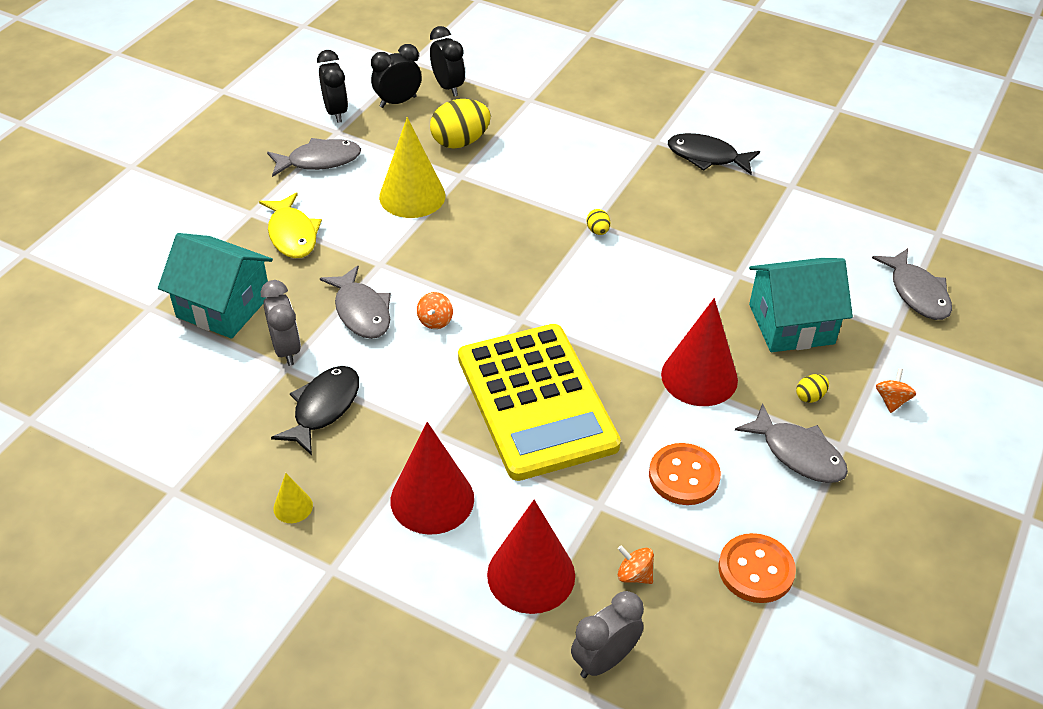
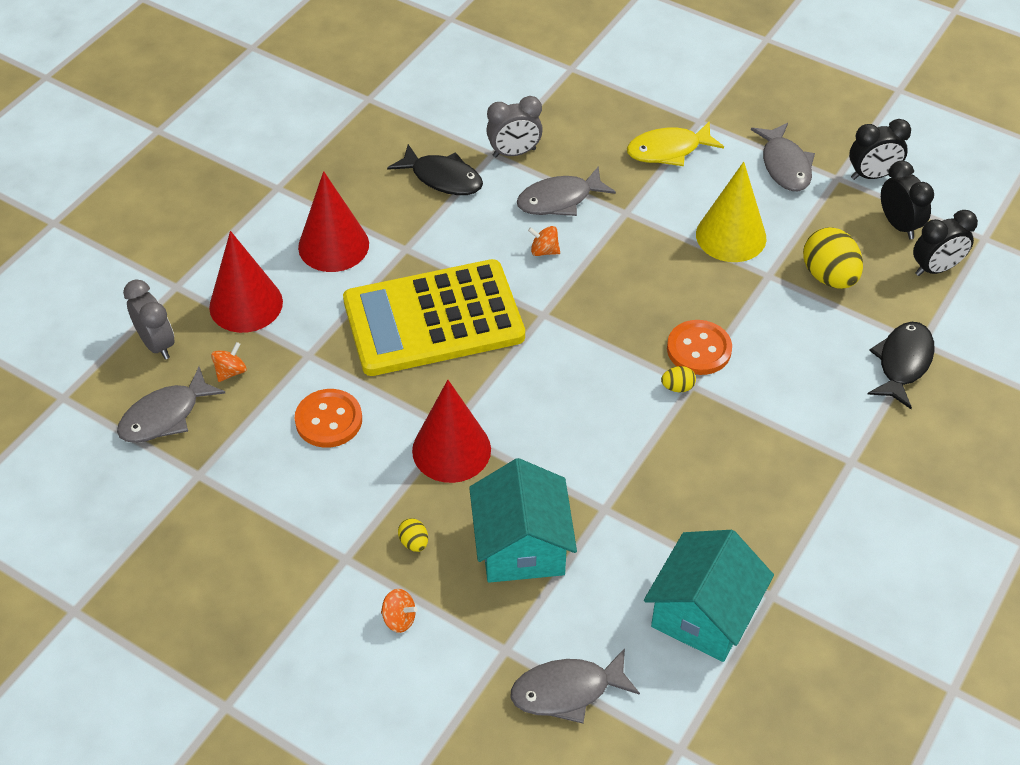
camera: 95 degrees right, 5 degrees up
(223, 306) = (570, 111): turquoise house -> turquoise house (703, 614)
(293, 507) = (341, 164): yellow cone -> none
(706, 157) = (822, 510): black fish -> black fish (902, 363)
(756, 570) = (216, 458): orange button -> orange button (699, 349)
(798, 454) = (340, 517): grey fish -> grey fish (165, 416)

